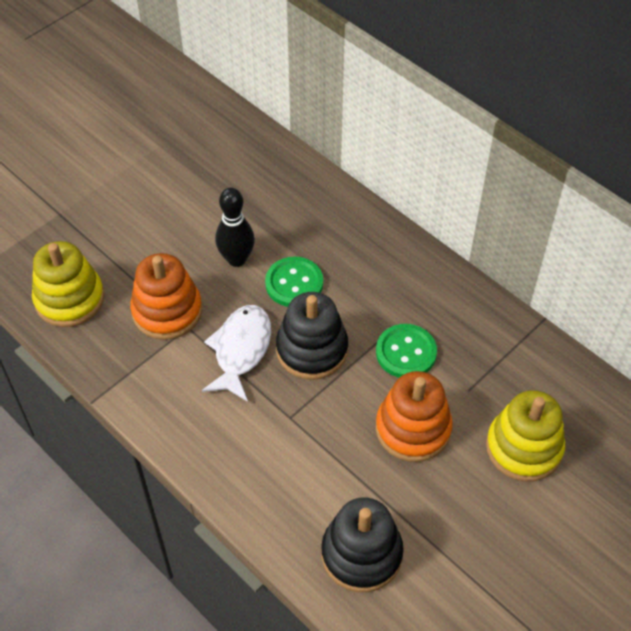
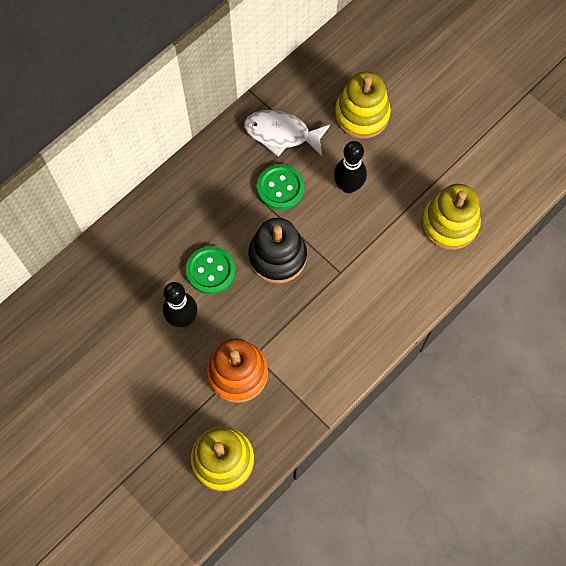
camera: 90 degrees left, 15 degrees up
(241, 350) = (278, 311): white fish -> white fish (281, 134)
(361, 554) = (449, 223): black stacking toy -> yellow stacking toy
(413, 429) = (348, 186): orange stacking toy -> black bowling pin

